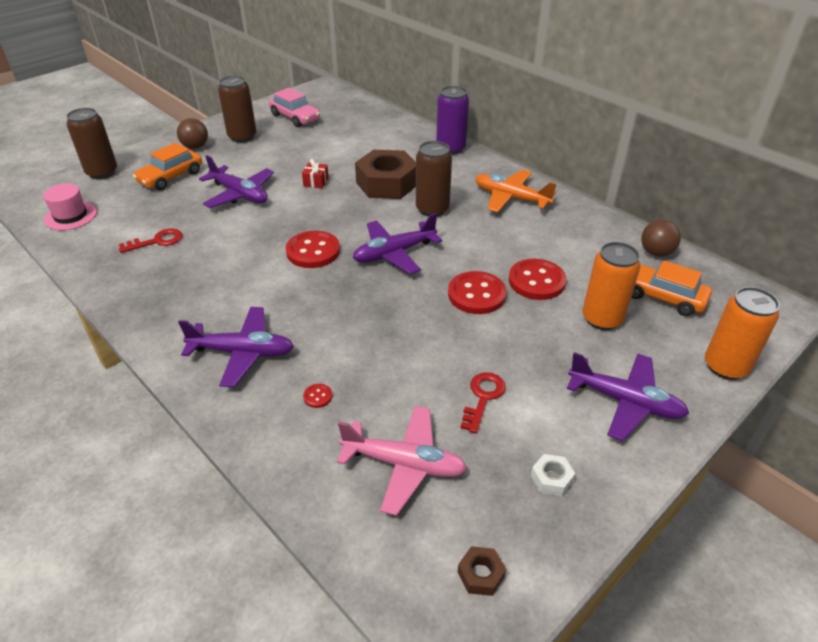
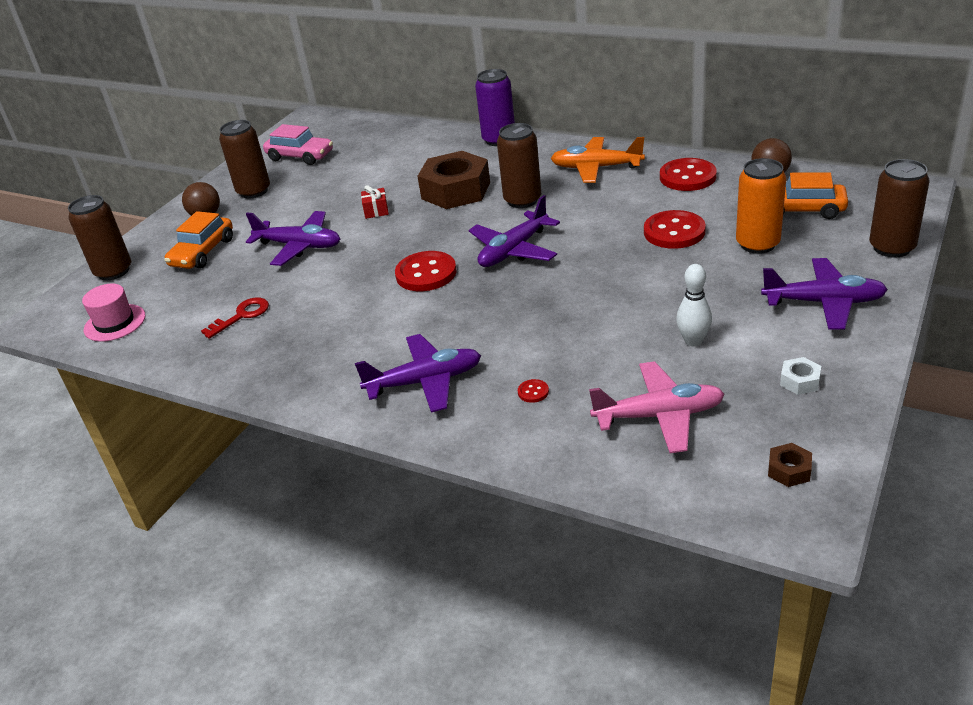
camera: 15 degrees left, 5 degrees down
(476, 294) = (624, 260): red button -> red button (687, 177)
(483, 397) = (693, 341): red key -> white bowling pin
(725, 366) = (892, 247): orange can -> brown can

